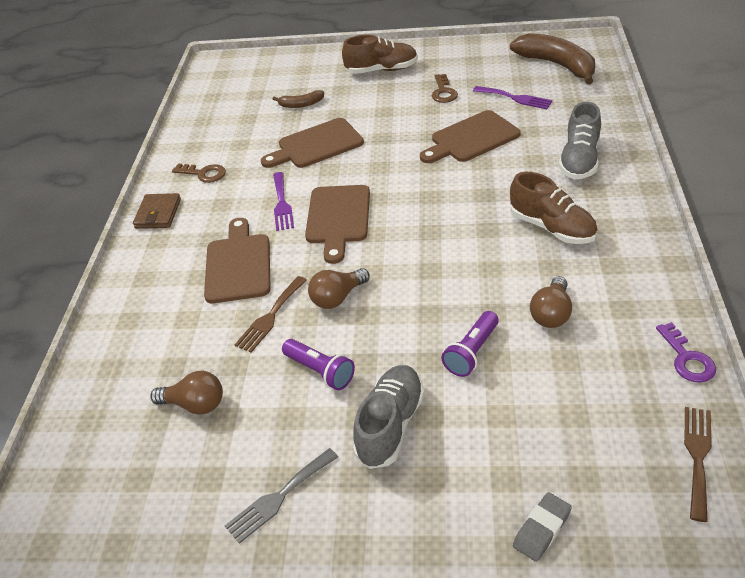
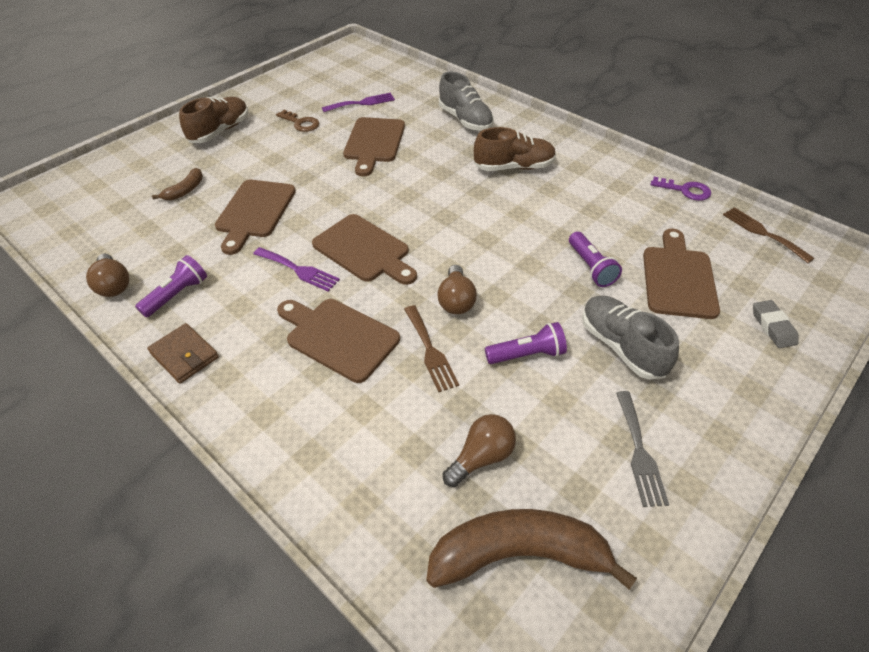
camera: 55 degrees left, 5 degrees up
(204, 174) = (177, 295): brown key -> purple flashlight
(530, 421) = (678, 278): none -> brown cutting board
(551, 313) = (593, 214): brown light bulb -> brown light bulb (114, 285)
(557, 65) = (356, 70): brown banana -> brown banana (519, 554)

